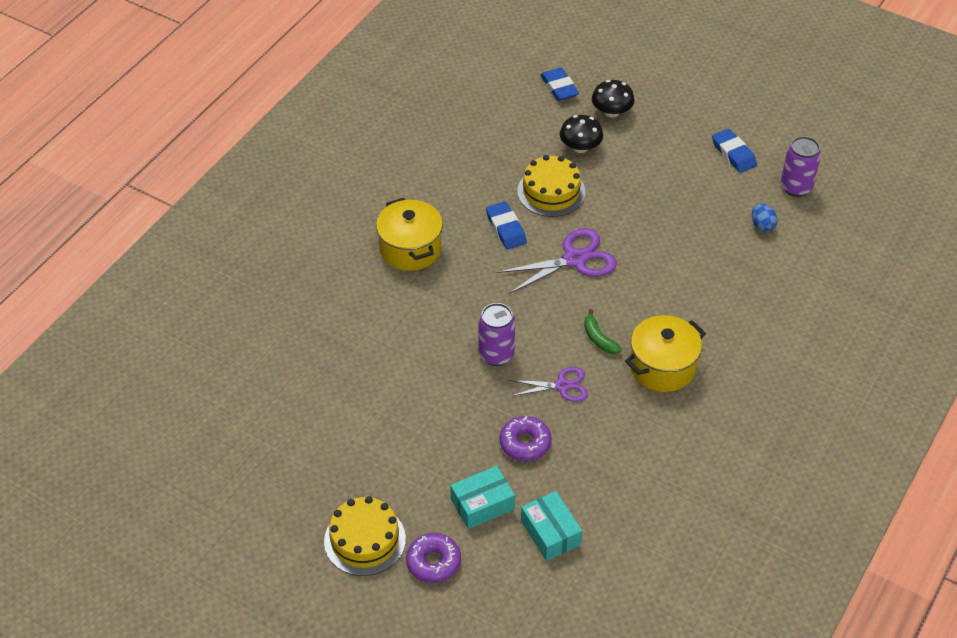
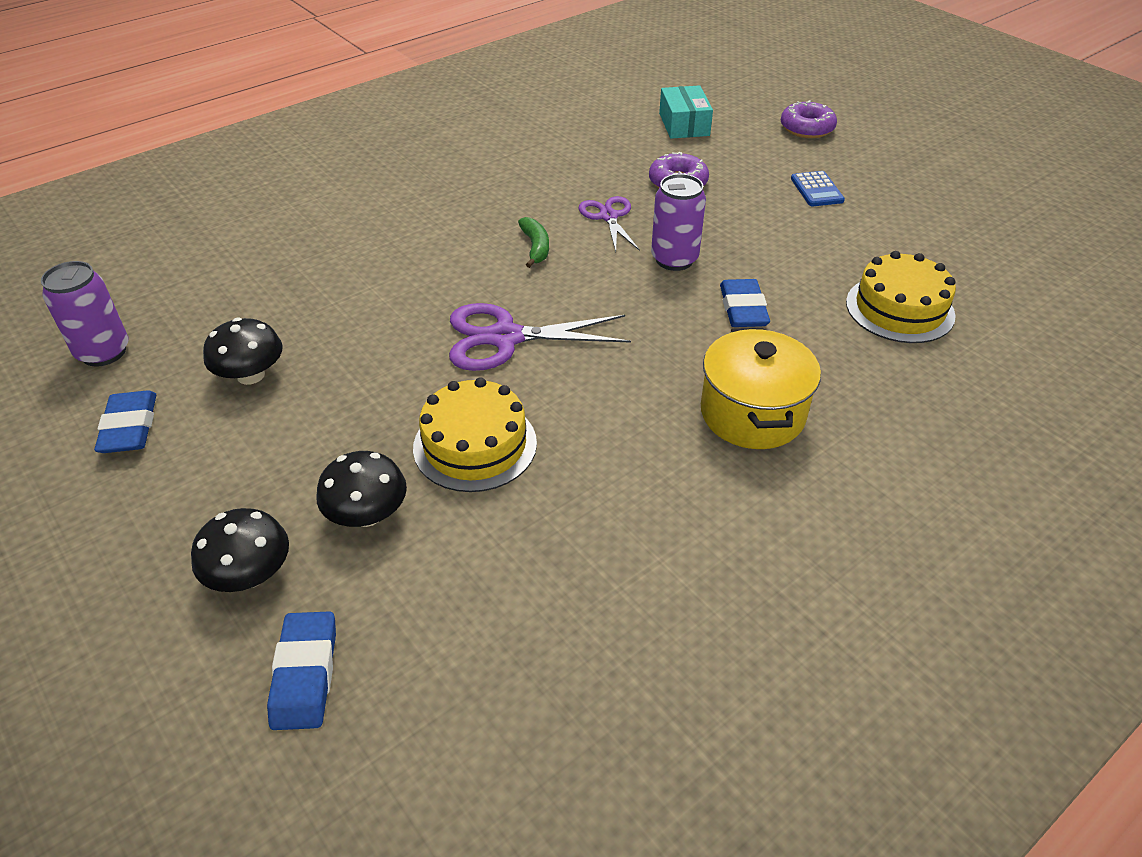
camera: 160 degrees left, 5 degrees down
(365, 540) = (874, 152): yellow cake -> yellow cake (899, 309)
(408, 467) = (817, 190): none -> blue calculator
(482, 504) = (744, 152): turquoise box -> none
(506, 228) = (583, 405): blue eraser -> blue eraser (743, 309)
(562, 386) = (608, 216): purple scissors -> purple scissors turned 60 degrees clockwise
(662, 367) = (481, 208): yellow pot -> none
(701, 197) = (251, 375): none -> black mushroom
(762, 225) = (210, 316): blue egg -> none

